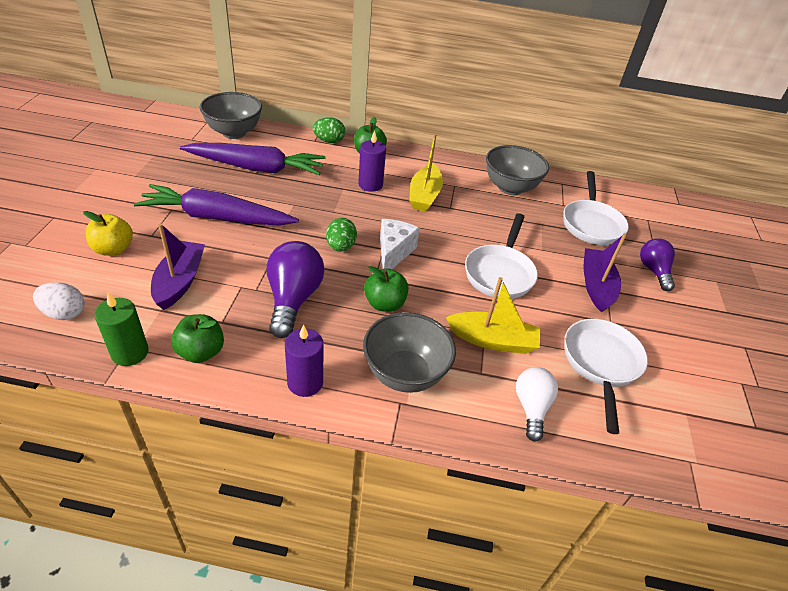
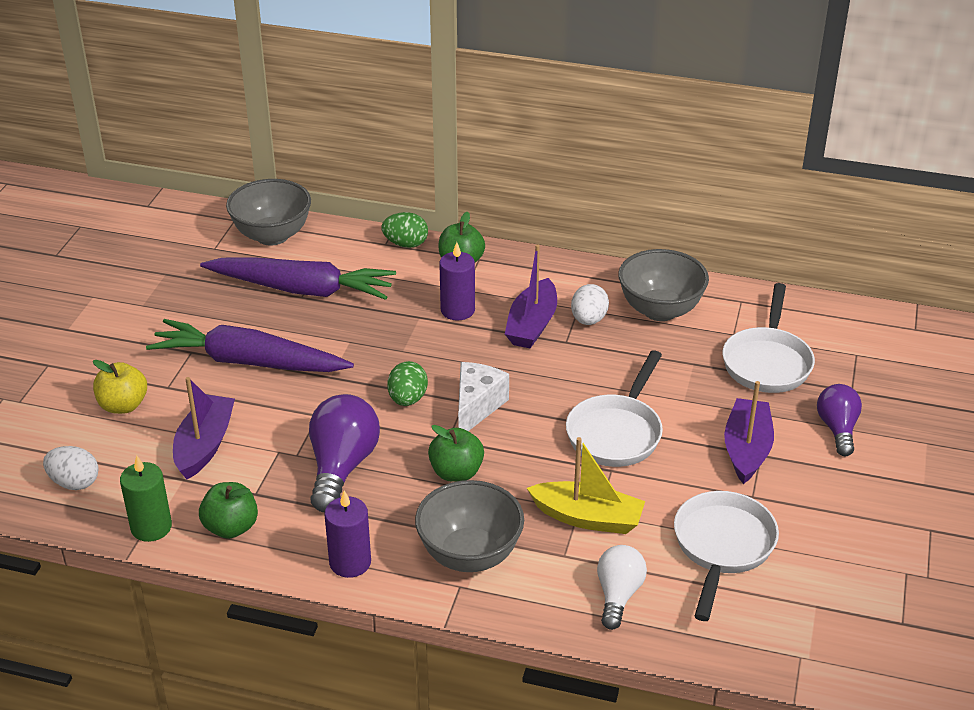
camera: 10 degrees right, 5 degrees down
(424, 196) = (532, 325): yellow boat -> purple boat
(463, 193) = (588, 320): none -> white egg

